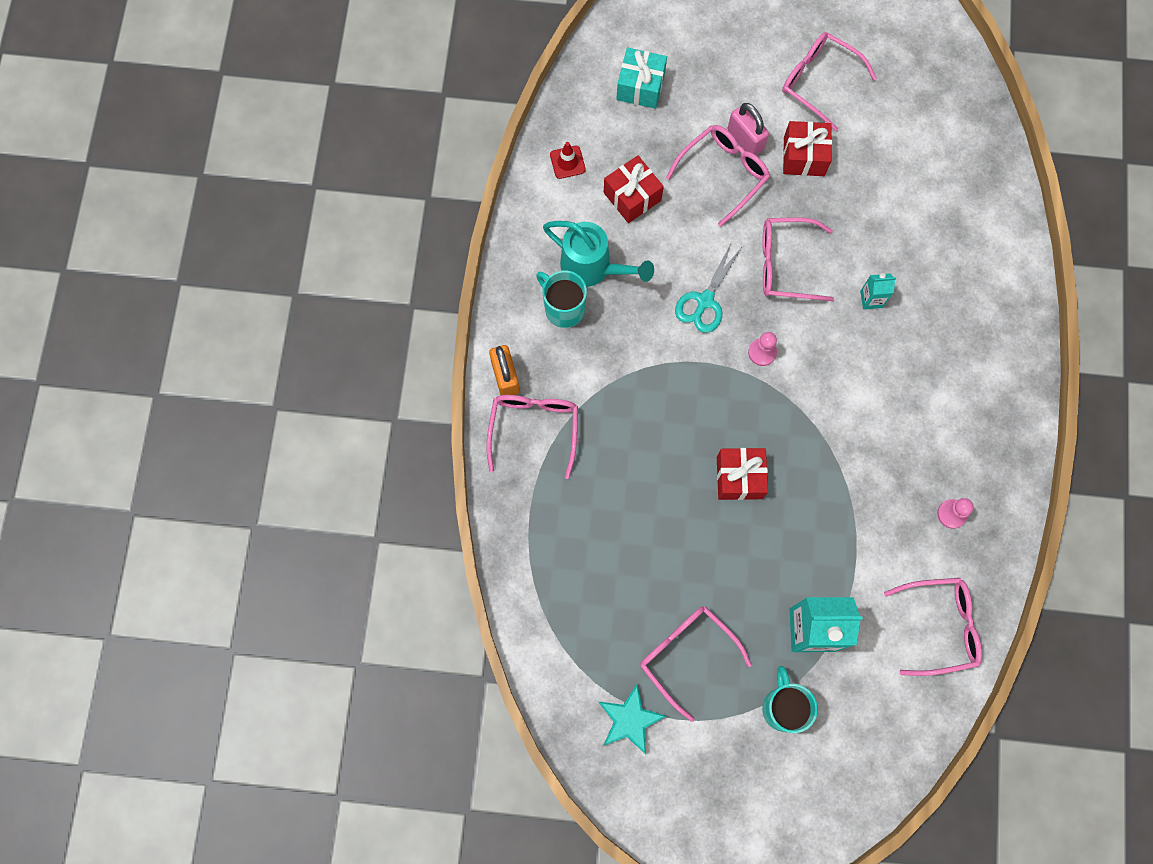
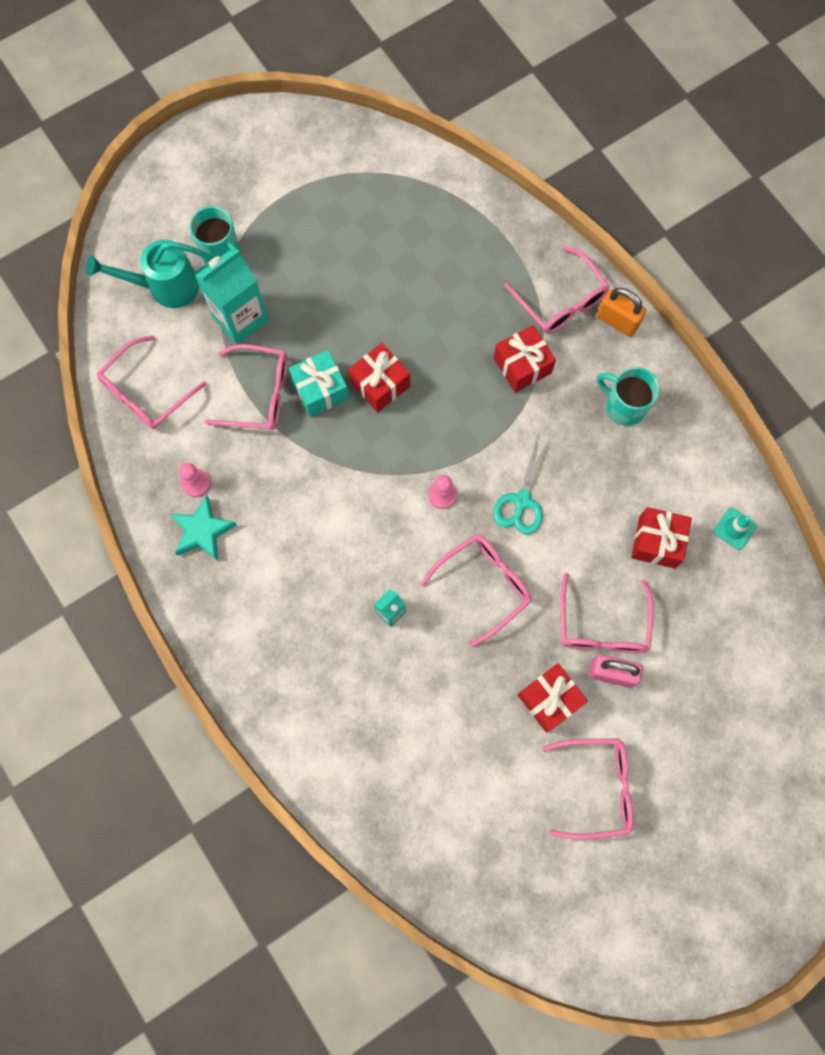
camera: 140 degrees right, 0 degrees up
(563, 308) = (624, 406): turquoise mug -> turquoise mug turned 150 degrees counterclockwise
(567, 162) = (735, 528): red traffic cone -> turquoise traffic cone
(592, 267) = (632, 456): turquoise watering can -> turquoise watering can (166, 287)
(613, 402) = (522, 365): none -> red gift
(630, 720) = (321, 167): turquoise star -> turquoise star (202, 531)
(640, 86) = (741, 649): turquoise gift -> turquoise gift (320, 390)
(687, 656) = (316, 235): pink glasses -> pink glasses (258, 394)
(705, 301) = (522, 501): turquoise scissors -> turquoise scissors turned 150 degrees counterclockwise

